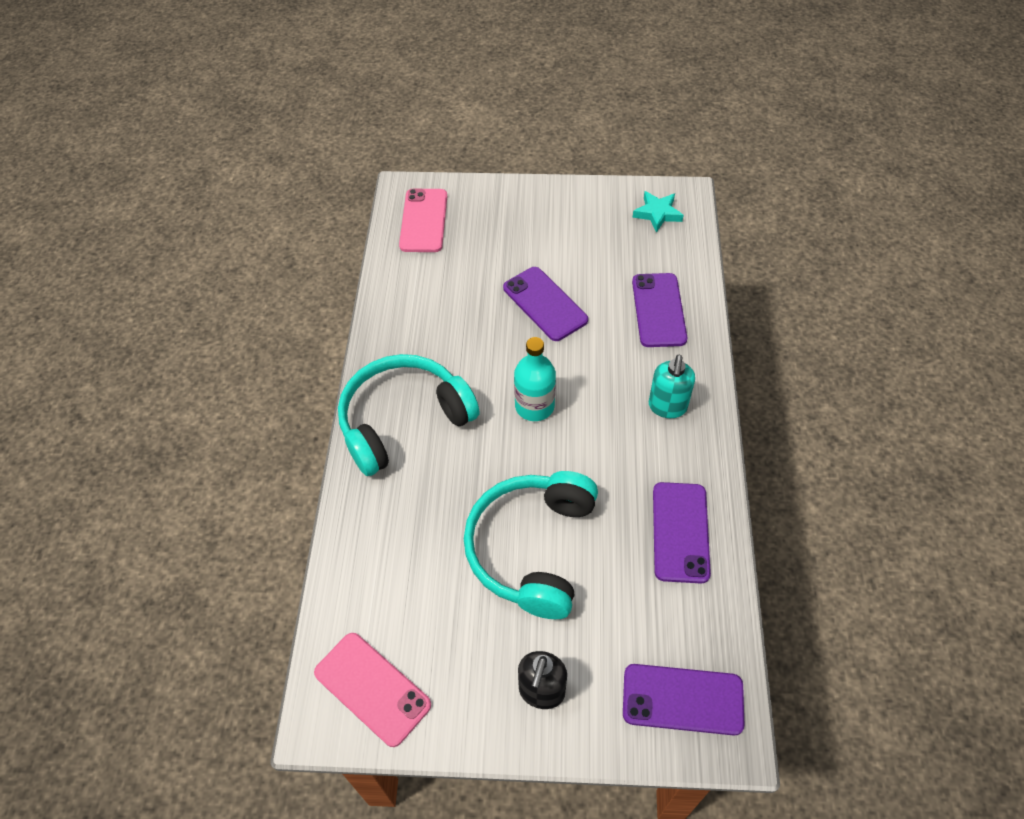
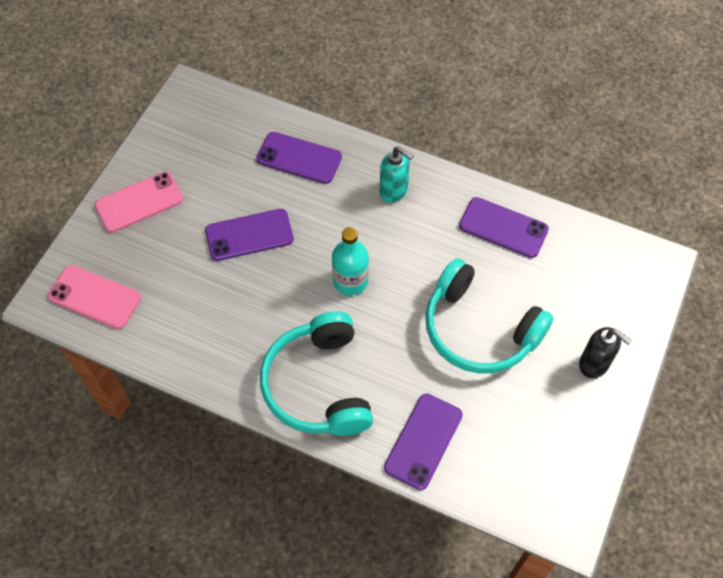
camera: 70 degrees left, 5 degrees up
(372, 688) = (555, 481): pink phone -> pink phone (139, 202)
(657, 213) = (197, 116): turquoise star -> none
(682, 699) = (627, 279): purple phone -> purple phone (423, 441)

